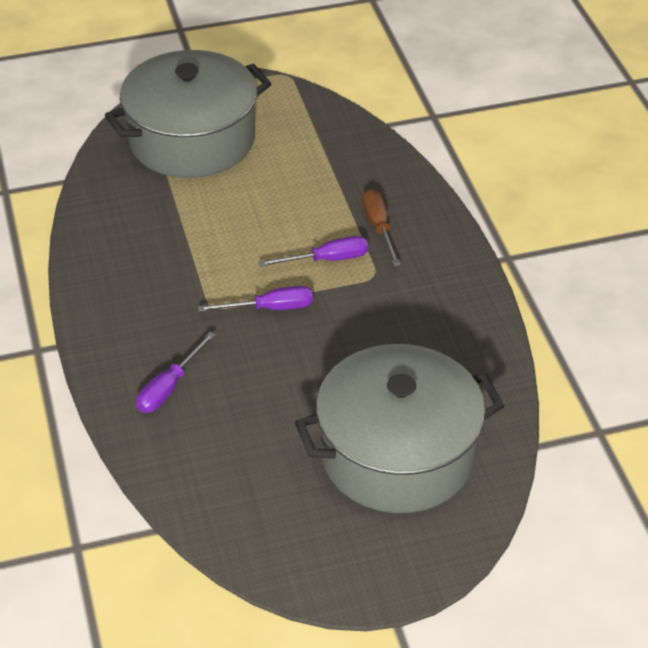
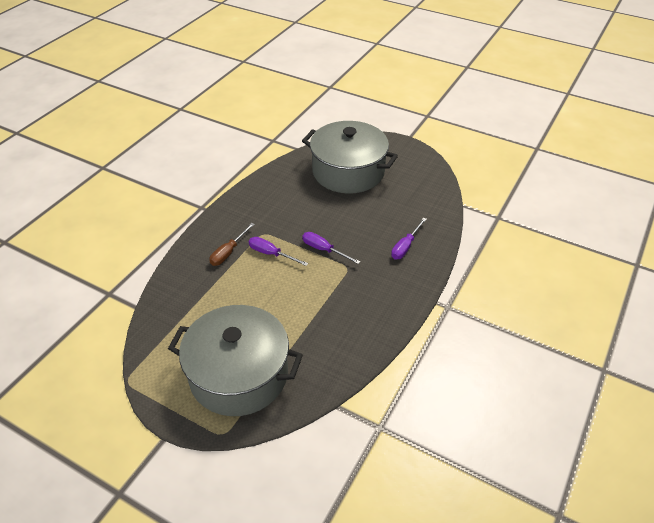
camera: 135 degrees left, 0 degrees up
(169, 387) = (405, 246): purple screwdriver -> purple screwdriver turned 135 degrees clockwise

